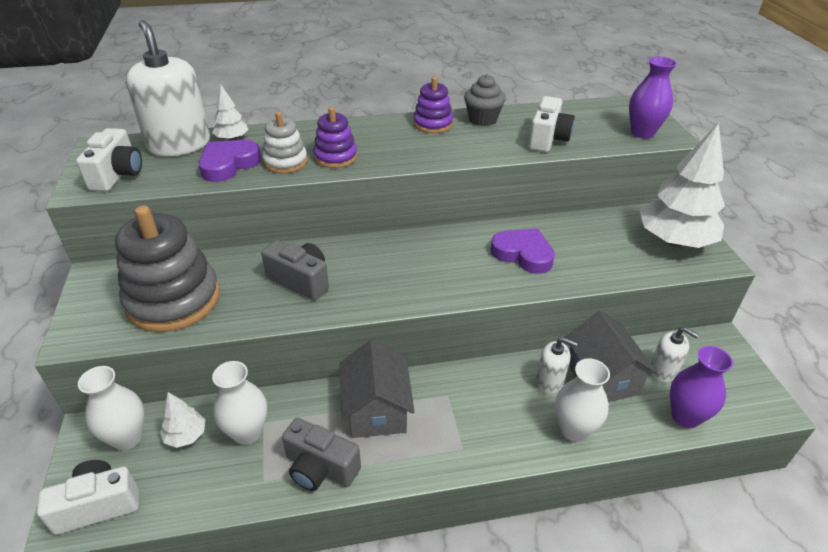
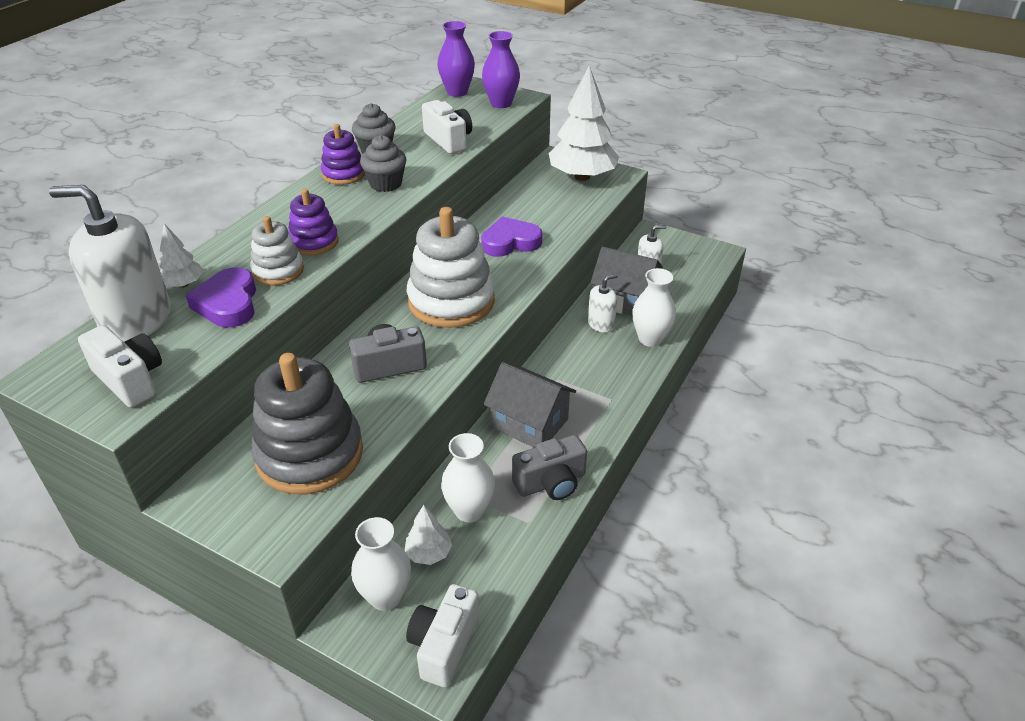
camera: 50 degrees left, 0 degrees up
(409, 267) = (451, 301): none -> white stacking toy
(447, 145) = (385, 184): none -> grey cupcake
(685, 416) = (689, 288): purple vase -> purple vase (457, 92)

